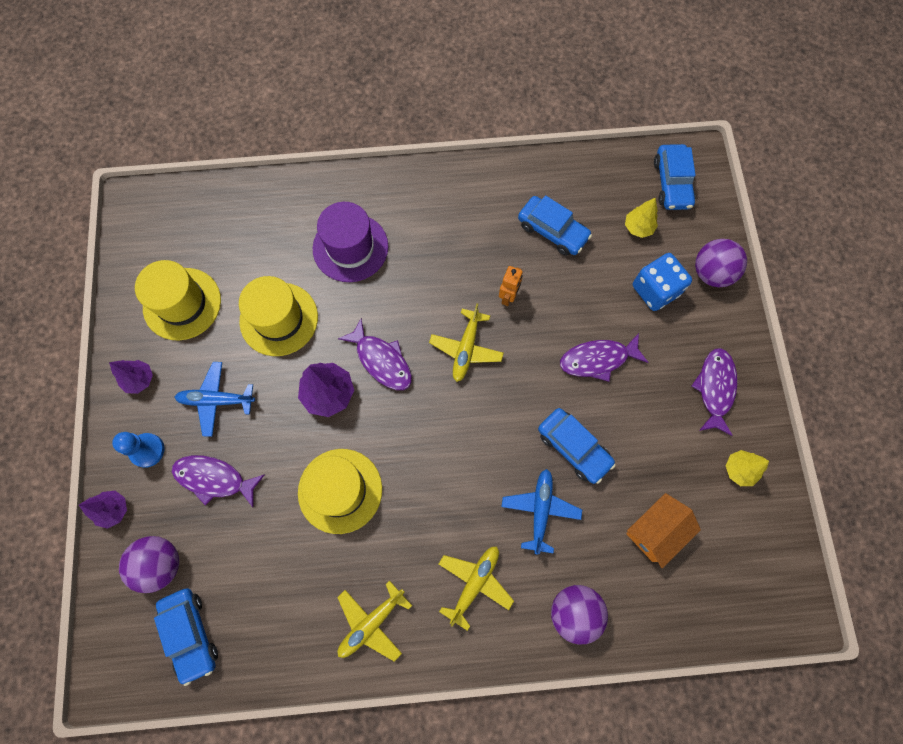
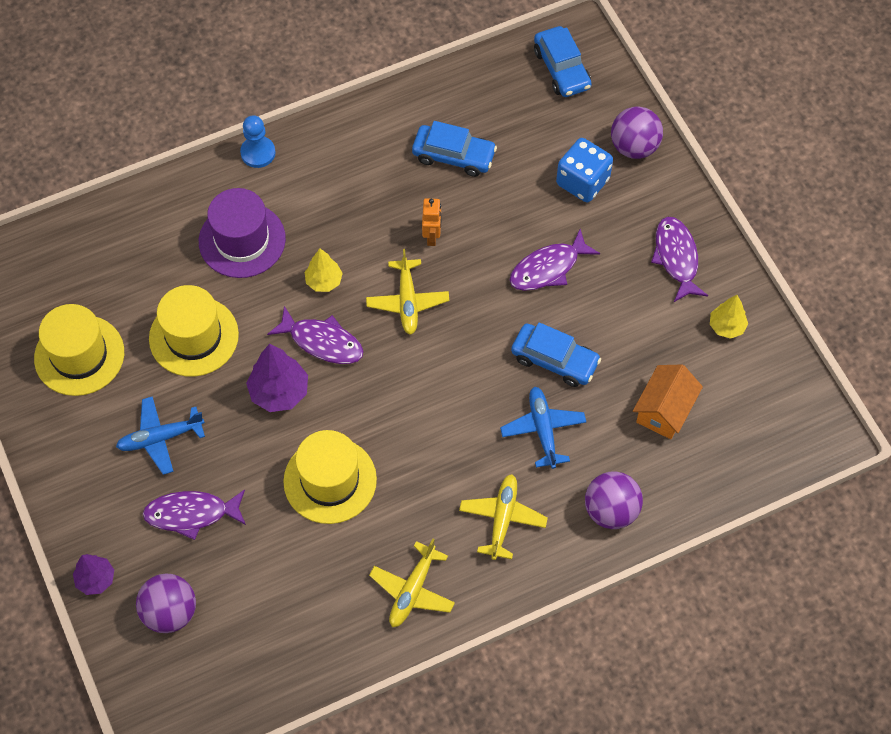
camera: 20 degrees left, 10 degrees down
(140, 379) = (66, 445): purple tree -> none
(147, 450) = (106, 511): blue pawn -> blue pawn (258, 153)
(191, 633) = (230, 665): blue car -> none
(638, 228) = (542, 125): yellow tree -> yellow tree (324, 281)

